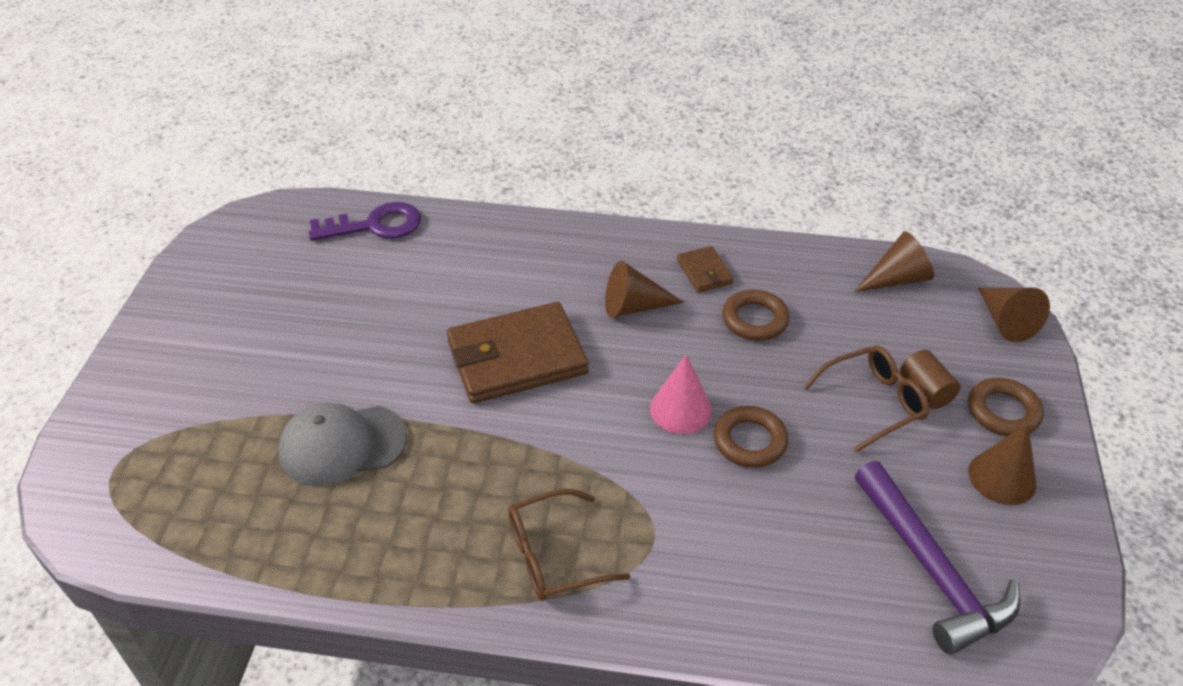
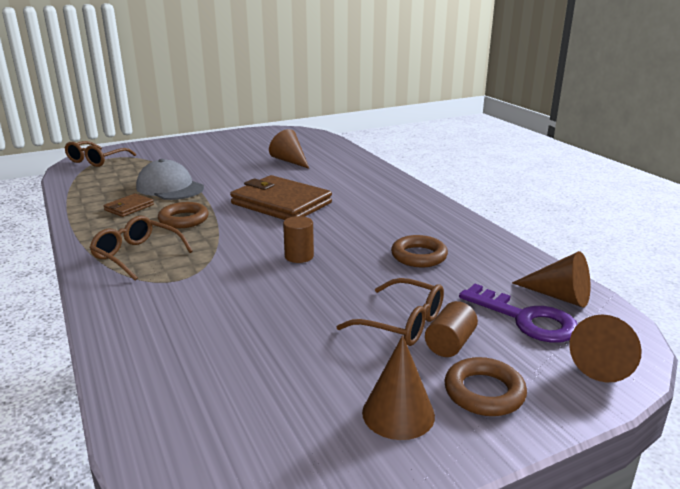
camera: 55 degrees right, 20 degrees down
(105, 496) = (96, 160): none -> brown glasses
(375, 225) = (330, 150): purple key -> purple key (526, 319)
(634, 306) = (369, 218): brown cone -> brown cone (290, 161)
(680, 409) = (299, 256): pink cone -> brown cylinder
(704, 272) = (436, 228): brown wallet -> brown wallet (129, 207)
(750, 441) = (299, 286): brown ring -> brown ring (183, 219)
(931, 569) = (247, 401): purple hammer -> none

